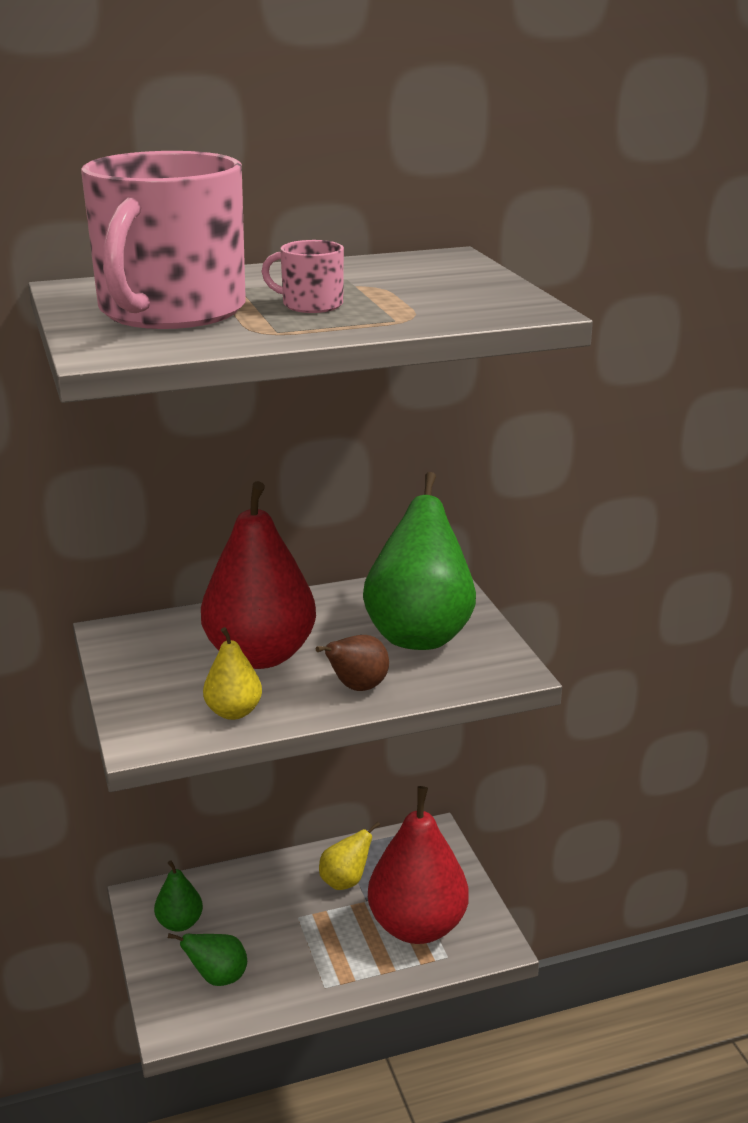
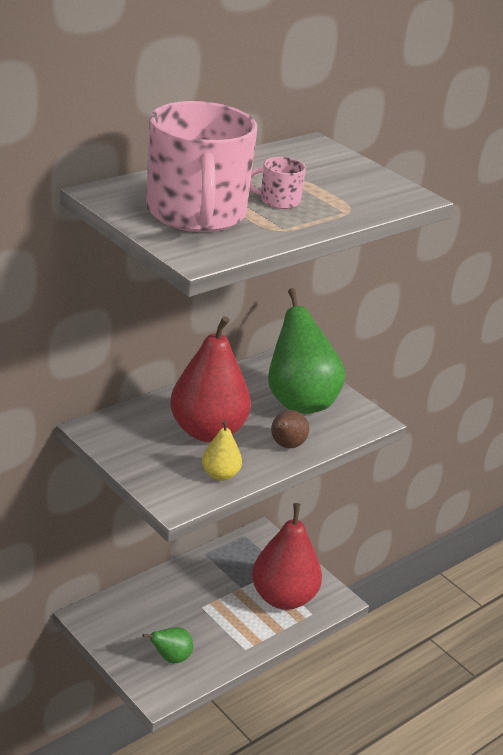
camera: 25 degrees left, 5 degrees up
(180, 923) = (122, 627): green pear -> none
(345, 881) = (220, 577): yellow pear -> none

